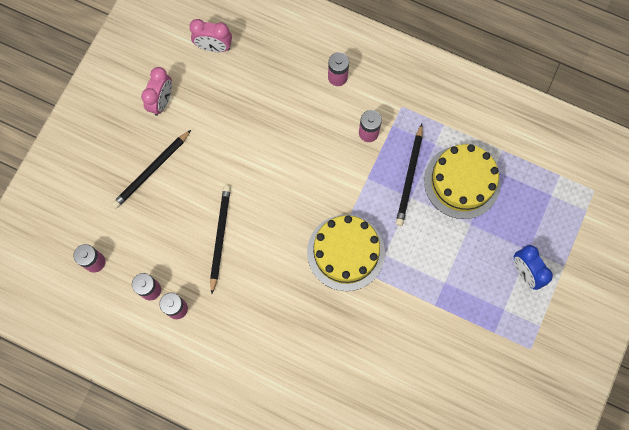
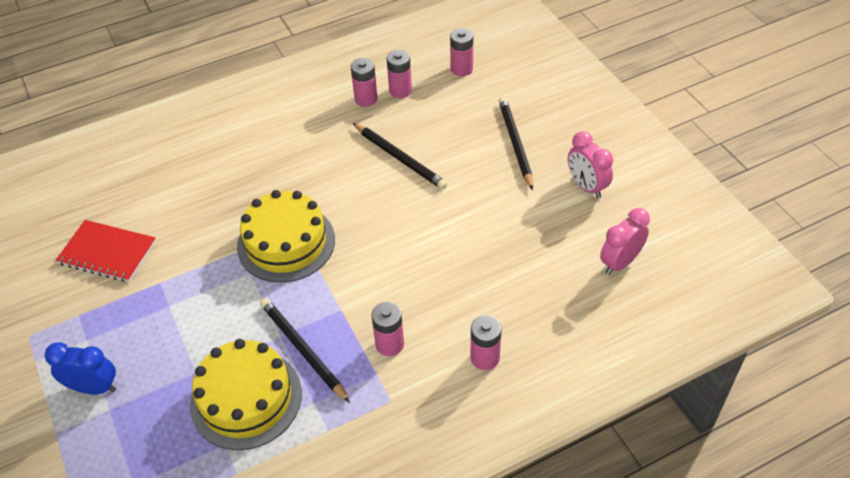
camera: 130 degrees right, 25 degrees down
(441, 362) = (107, 253): none -> red notebook

